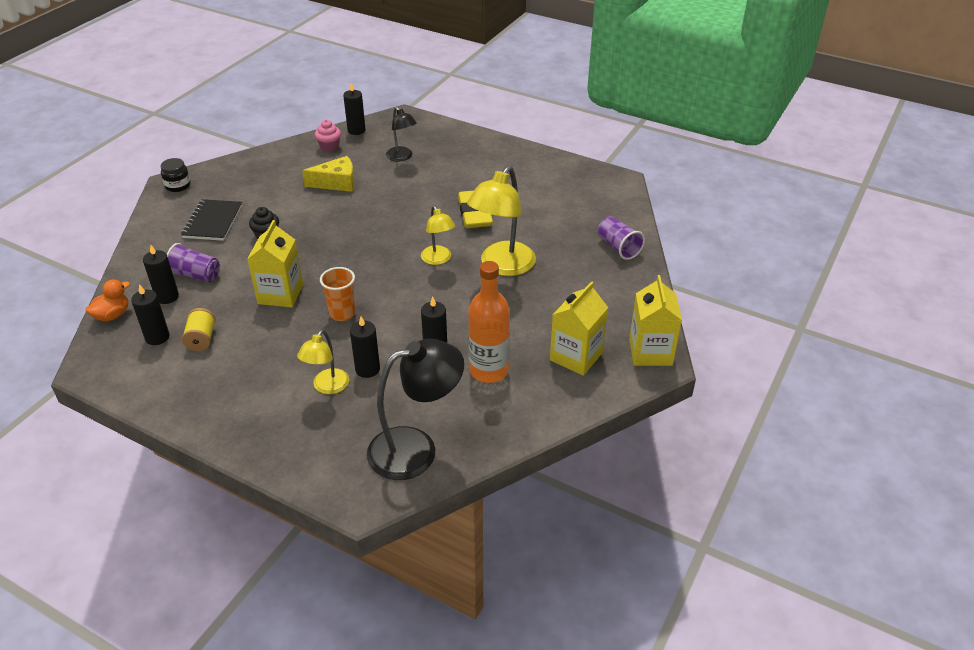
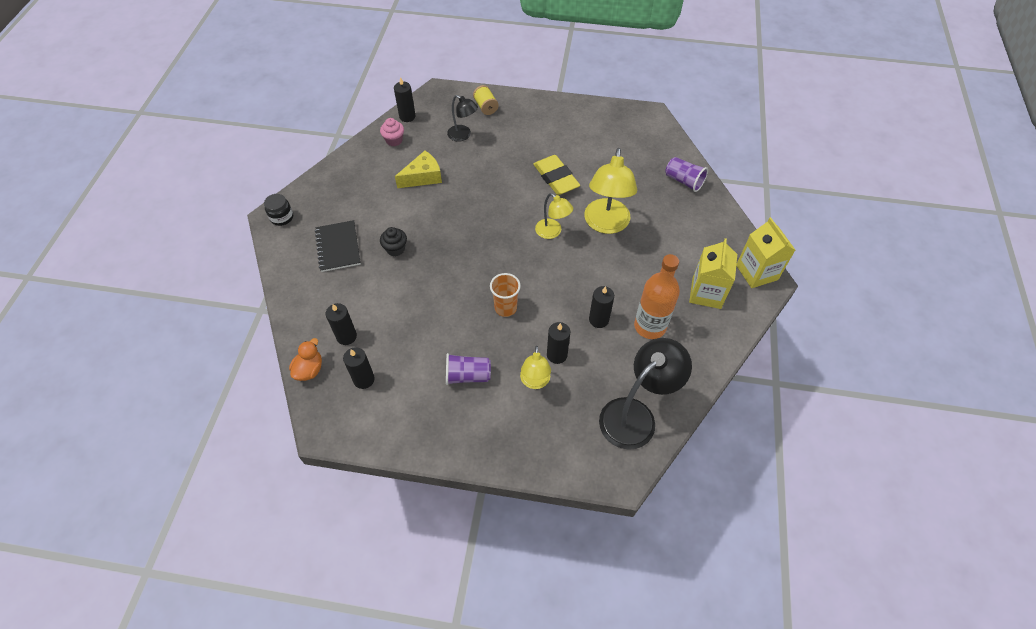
camera: 20 degrees left, 15 degrees up
(195, 275) = (357, 307): purple cup -> purple cup (467, 375)
(201, 339) = (403, 369): yellow spool -> yellow spool (486, 107)
(280, 294) = (443, 304): yellow carton -> none

